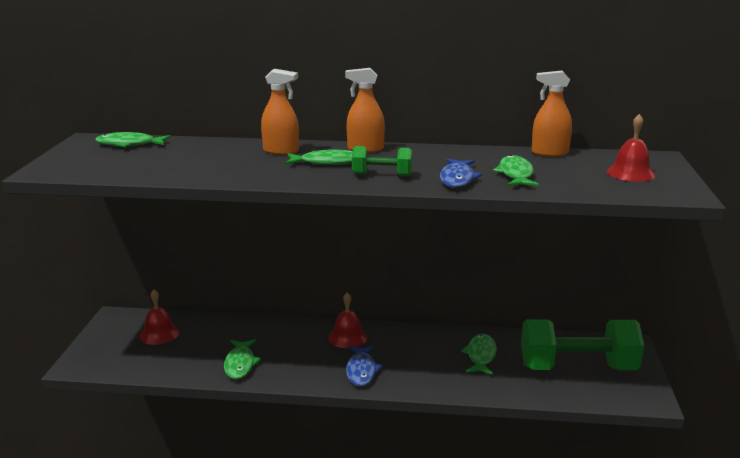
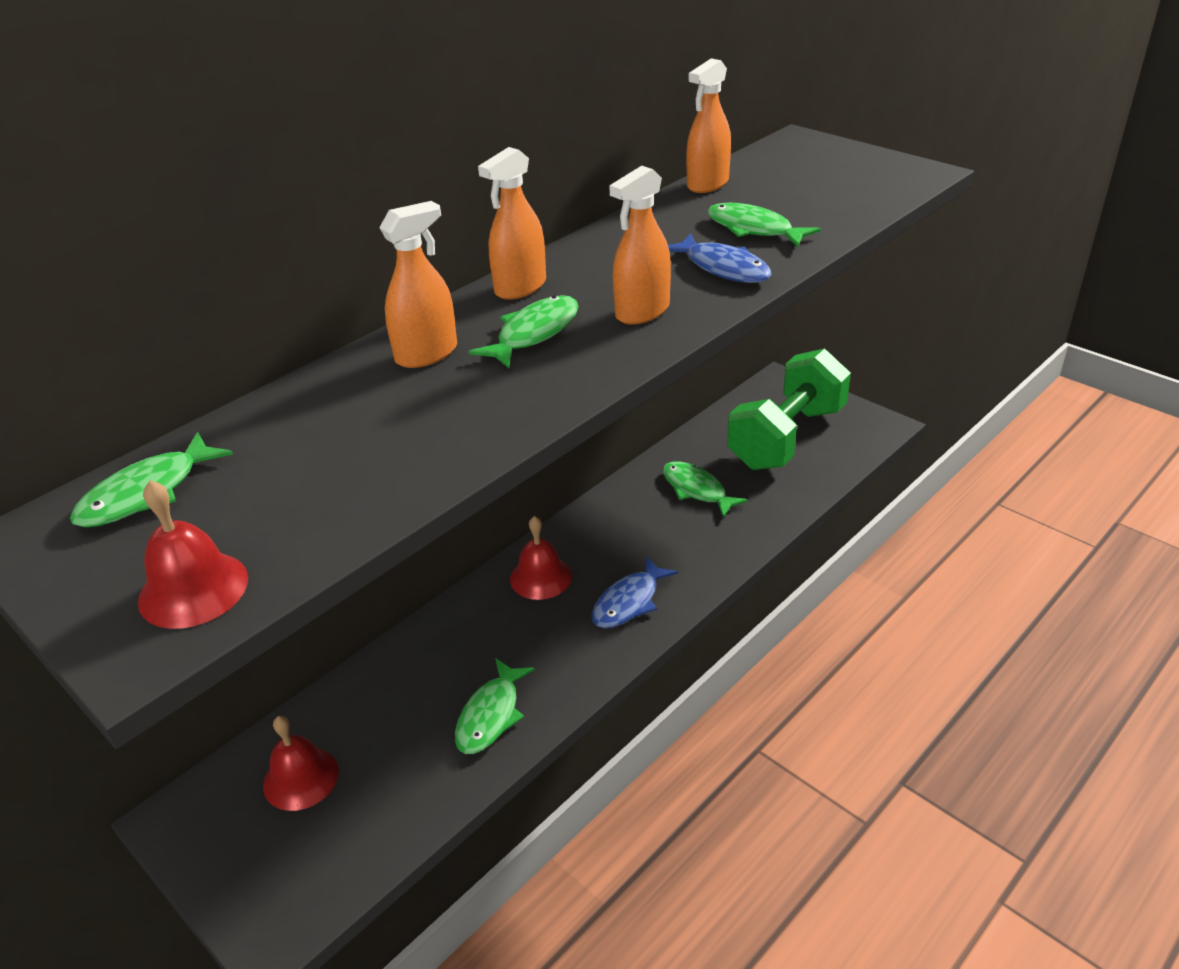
camera: 50 degrees left, 15 degrees up
(240, 364) = (491, 715): green fish -> green fish turned 75 degrees clockwise
(361, 370) = (629, 602): blue fish -> blue fish turned 90 degrees clockwise
(382, 175) = (642, 311): green dumbbell -> orange spray bottle
(631, 173) = (829, 171): red bell -> red bell (193, 589)

